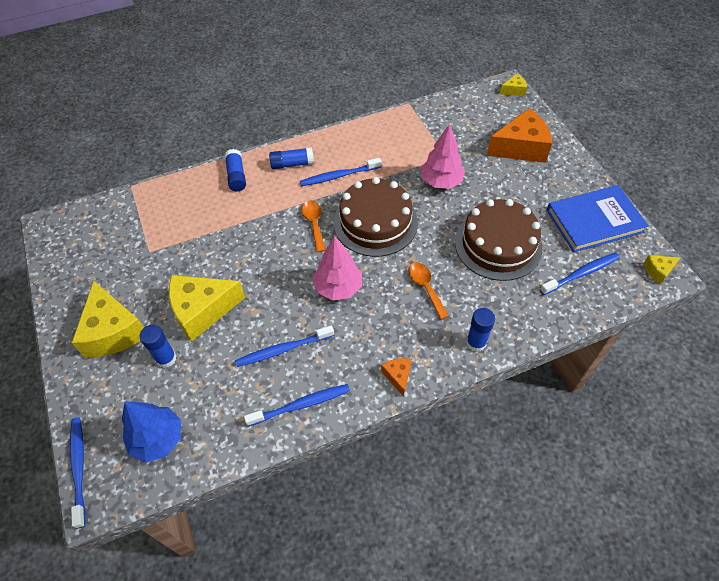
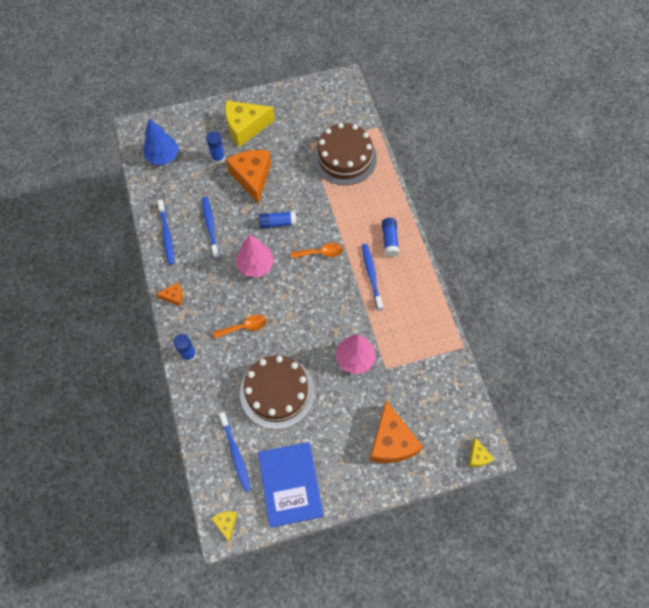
camera: 95 degrees right, 10 degrees up
(79, 468) = (155, 119): blue toothbrush -> none
(202, 310) = (252, 177): yellow cheese -> orange cheese
(236, 176) = (380, 198): blue glue stick -> blue glue stick (278, 223)
(375, 222) = (315, 298): brown cake -> brown cake (344, 157)

